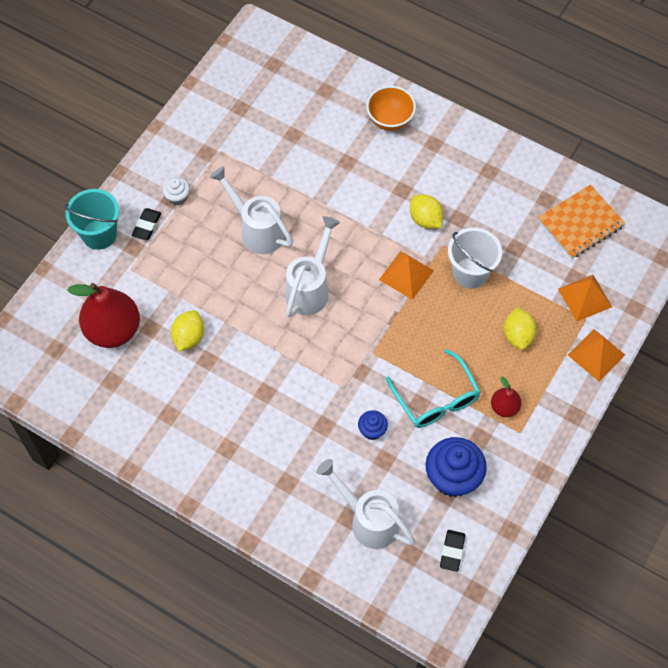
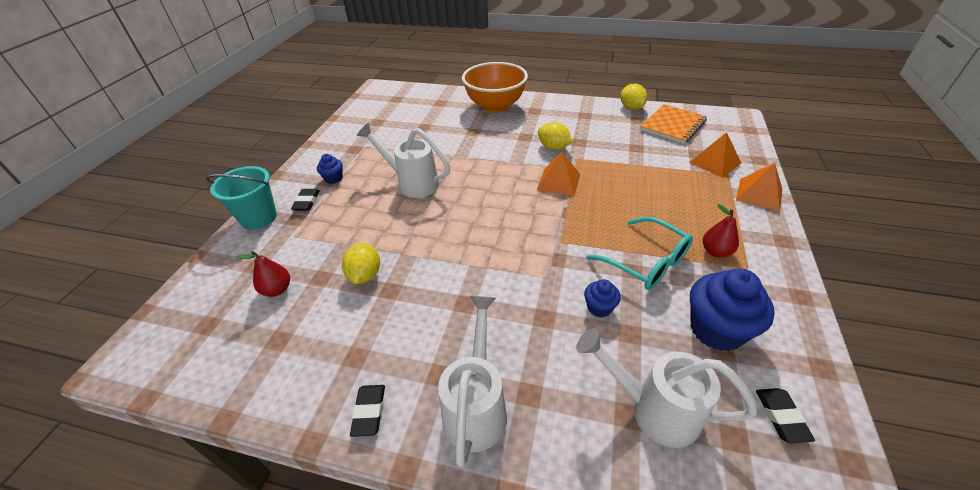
camera: 15 degrees left, 20 degrees down
(113, 330) = (277, 290): red pear -> red pear, size x0.50
(172, 460) = (369, 412): none -> black eraser
(177, 197) = (333, 178): white cupcake -> blue cupcake
(310, 288) = (477, 209): white watering can -> white watering can (476, 405)
(390, 120) = (495, 106): orange bowl -> orange bowl, size x1.66
(470, 273) = (611, 169): white bucket -> none
(518, 335) = (682, 198): yellow lemon -> yellow lemon (631, 108)

